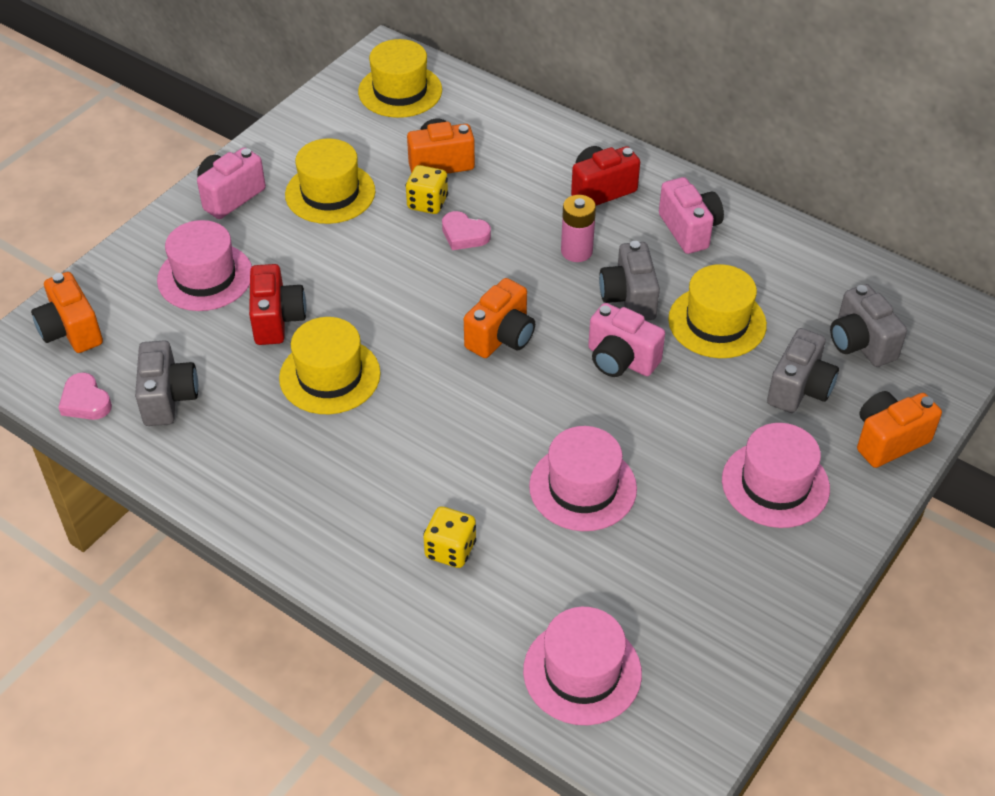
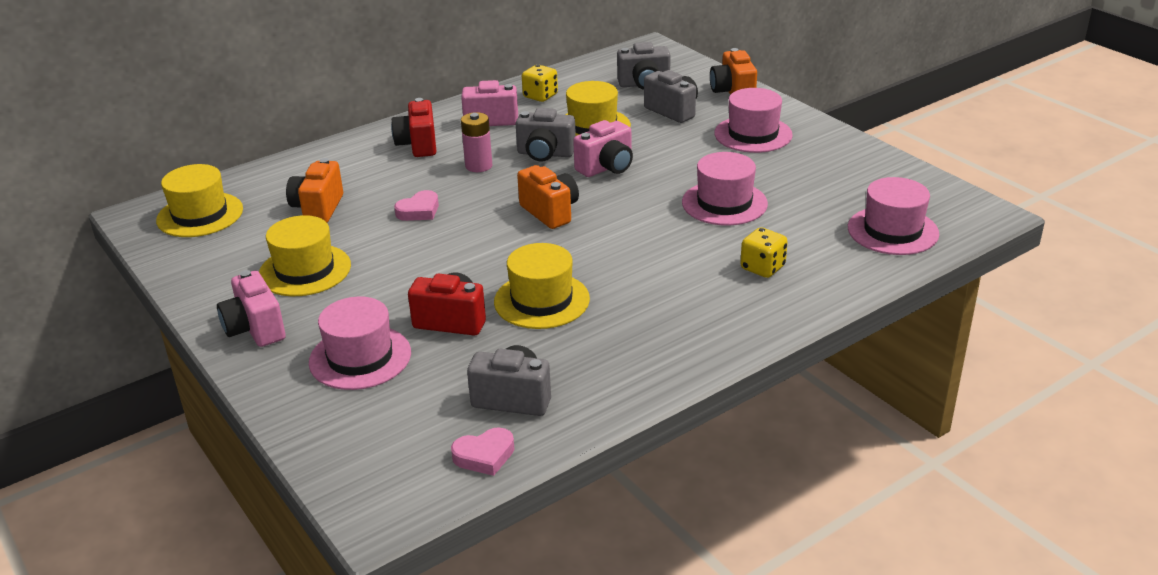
camera: 70 degrees left, 15 degrees down
(71, 331) = (372, 458): orange camera -> none
(427, 203) = (364, 222): yellow dice -> yellow dice (540, 96)

